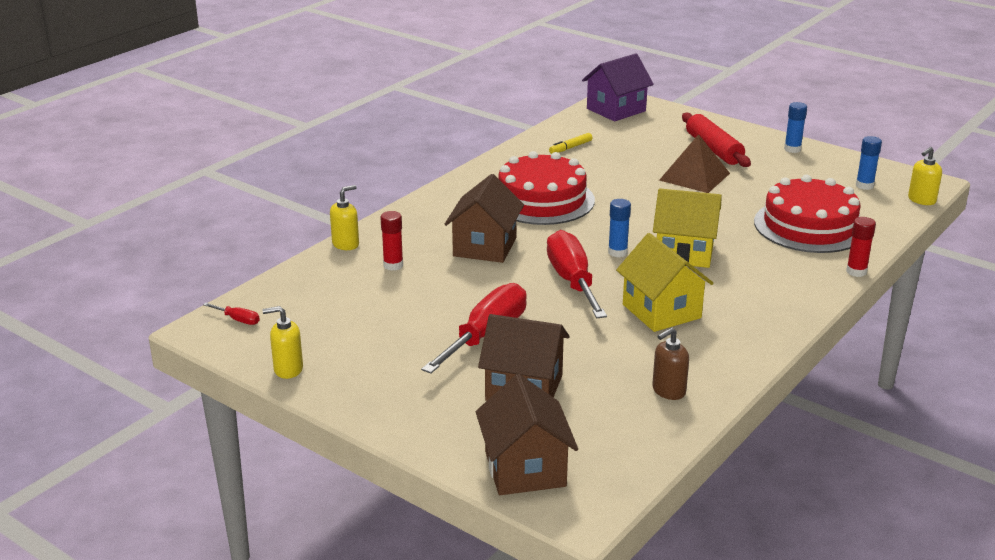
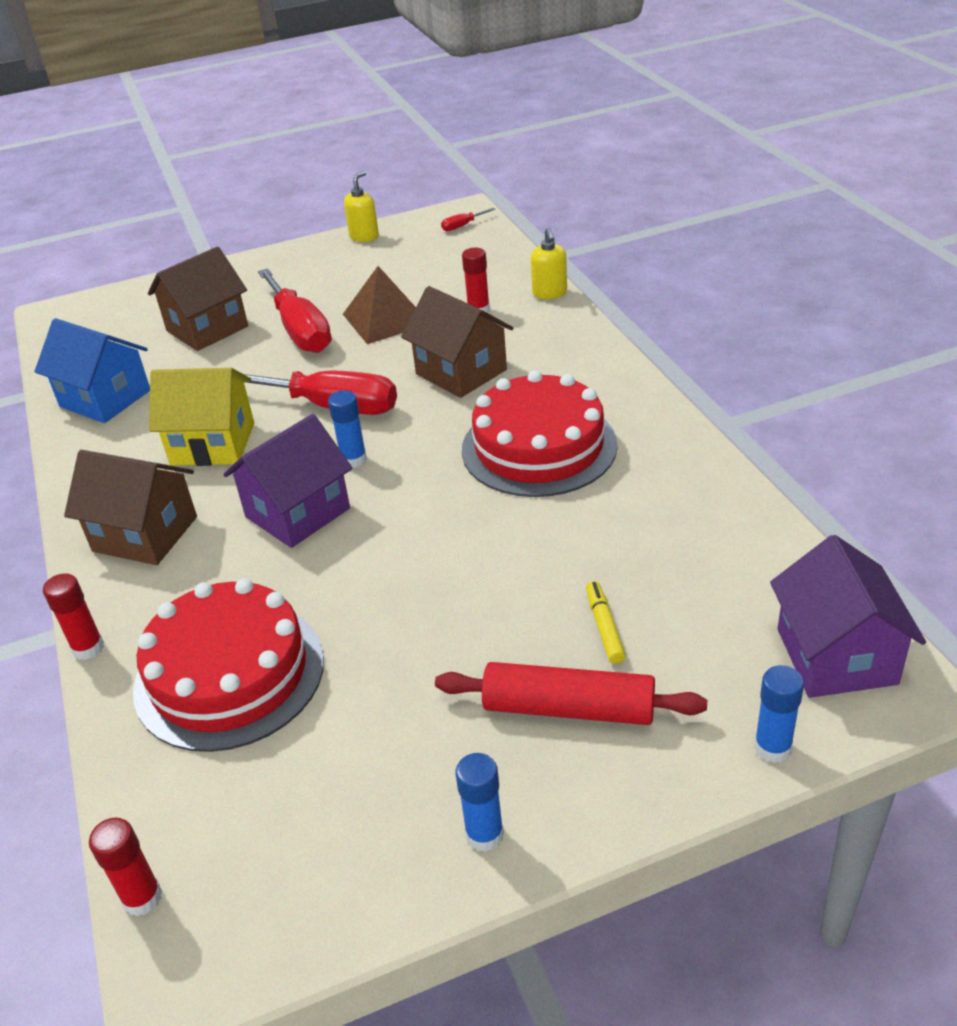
camera: 125 degrees right, 10 degrees up
(525, 469) = (123, 304): brown house -> brown house (145, 534)
(571, 147) = (693, 533): yellow marker -> yellow marker (604, 627)
(668, 391) = (105, 398): brown soap dispenser -> blue house
(684, 252) = (297, 513): yellow house -> purple house
(694, 176) = (486, 627): brown pyramid -> brown pyramid (386, 318)
(864, 185) = (264, 846): blue glue stick -> blue glue stick (772, 748)
(921, 200) = (142, 898): yellow soap dispenser -> red glue stick

